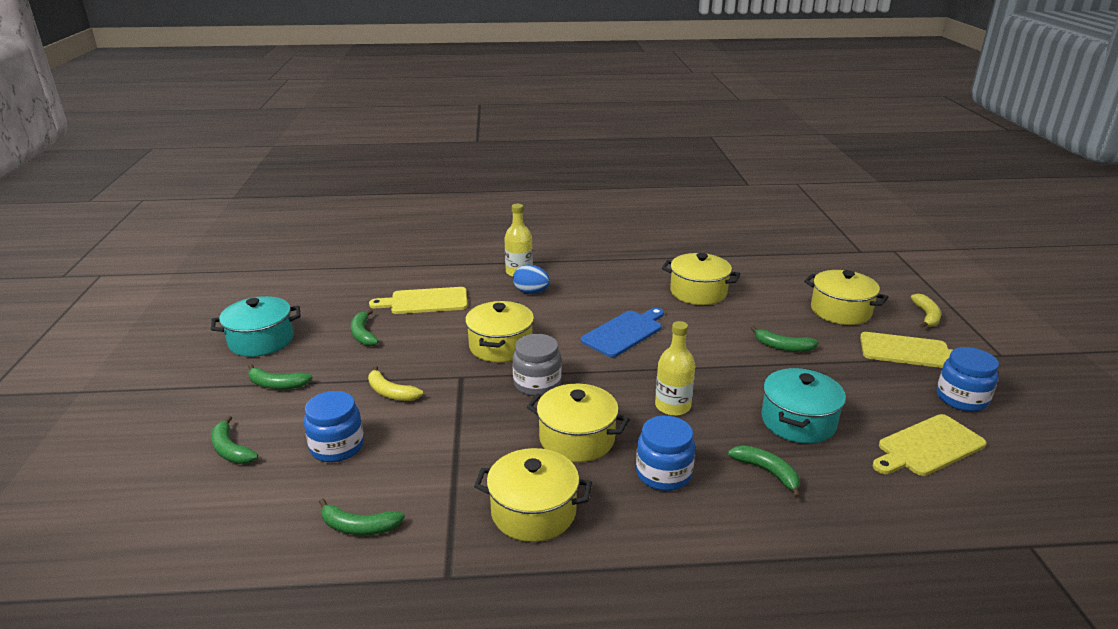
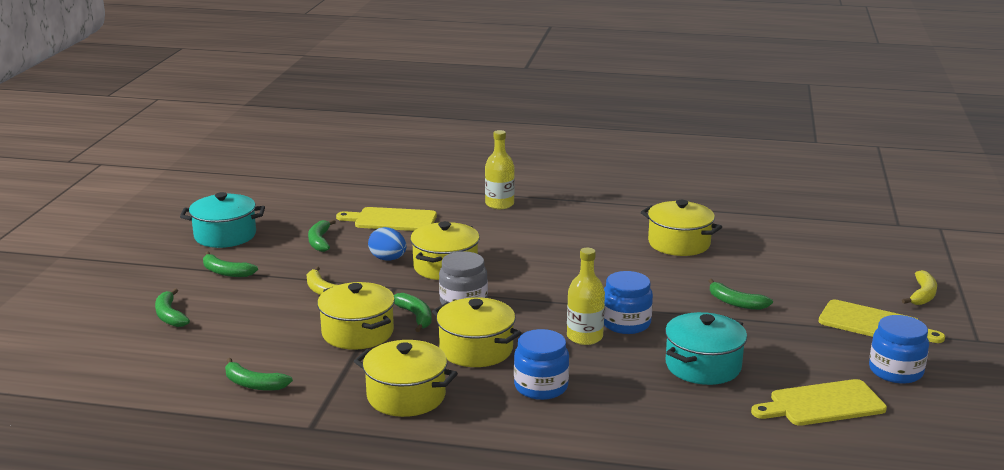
camera: 15 degrees right, 5 degrees down
(337, 447) = (259, 326): blue jar -> blue jar (626, 323)
(531, 292) = (502, 224): blue egg -> blue egg (388, 259)
(624, 332) = (576, 270): blue cutting board -> none
(767, 472) = (641, 400): green banana -> green banana (415, 316)
(840, 311) = (826, 279): yellow pot -> yellow pot (357, 332)

